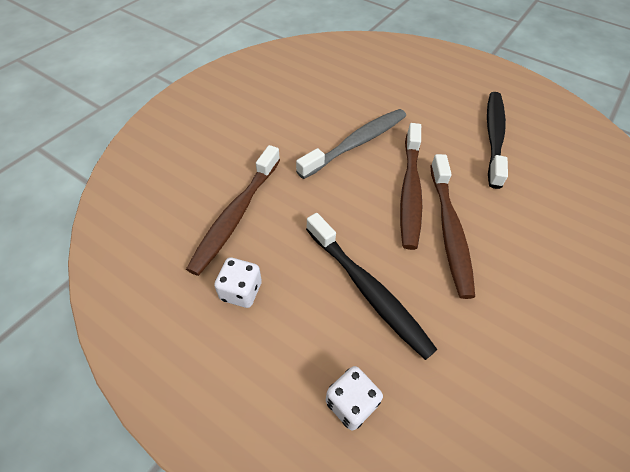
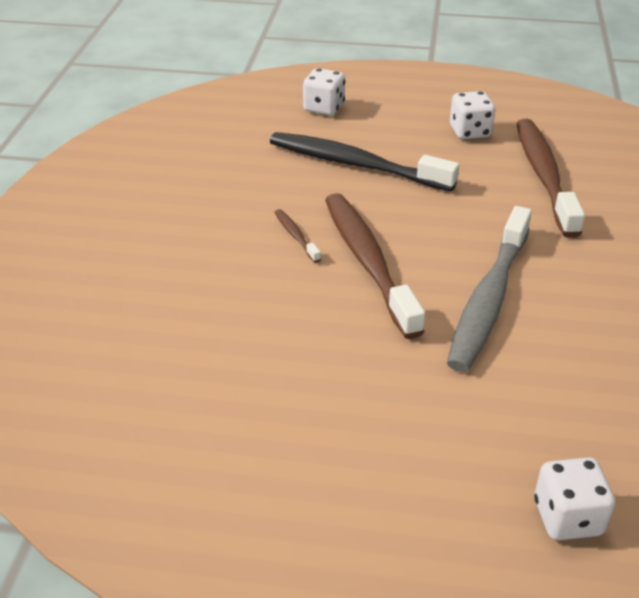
camera: 155 degrees right, 15 degrees down
(396, 62) = (567, 517): none -> white dice
(449, 230) = (295, 236): brown toothbrush -> brown toothbrush, size x0.42
(494, 136) = (275, 393): black toothbrush -> none

